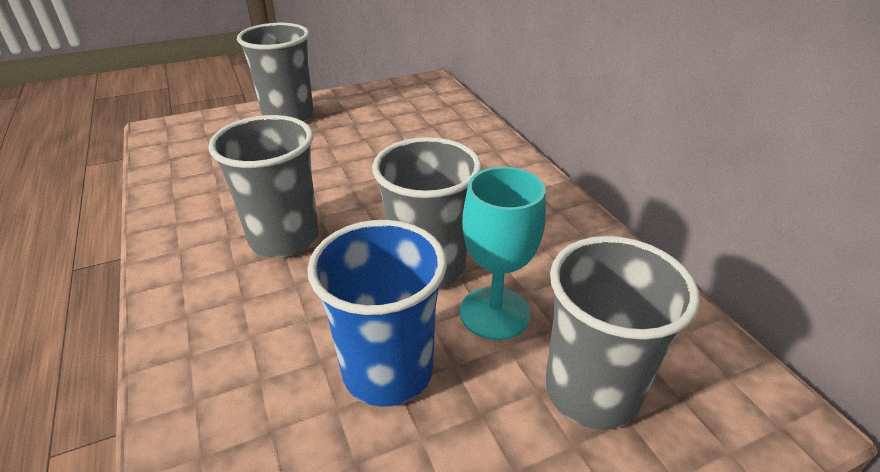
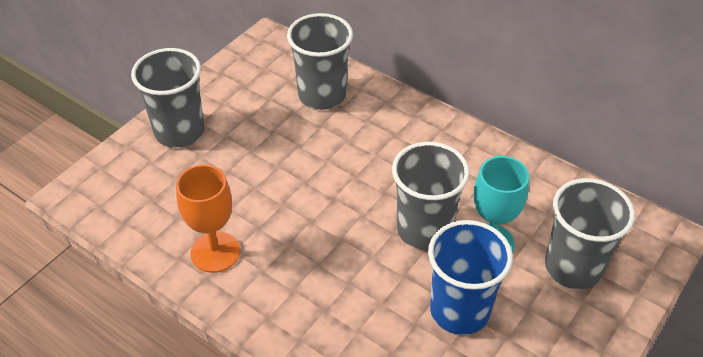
camera: 30 degrees left, 10 degrees up
(208, 206) = (215, 252): none -> orange goblet
(284, 238) = (305, 252): grey cup -> grey cup (322, 95)

